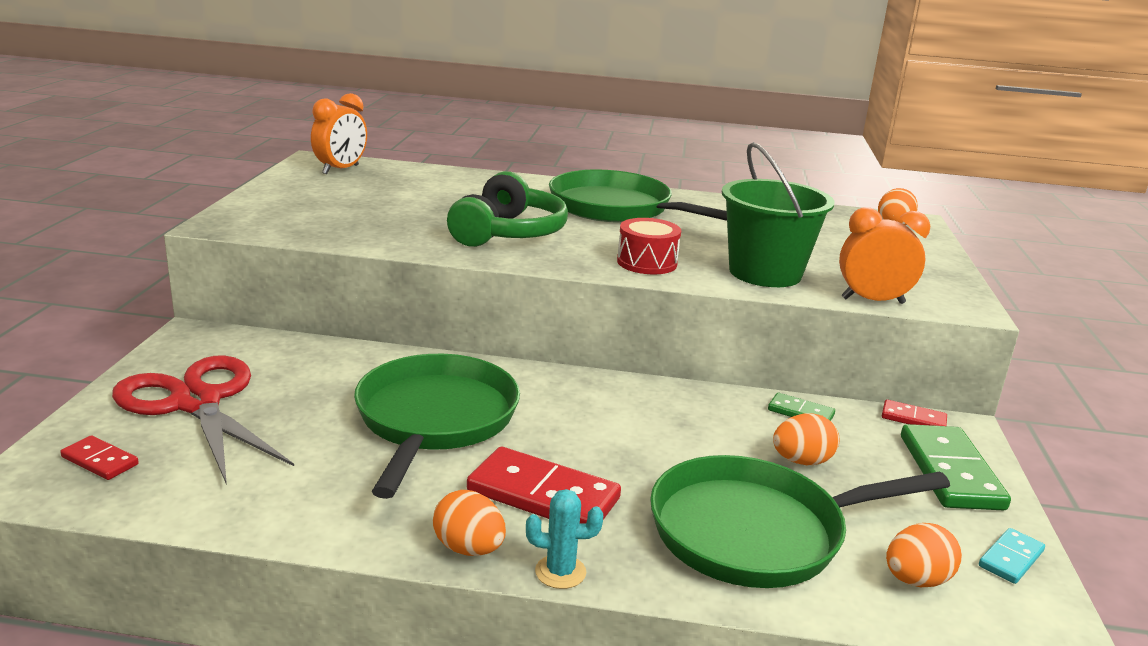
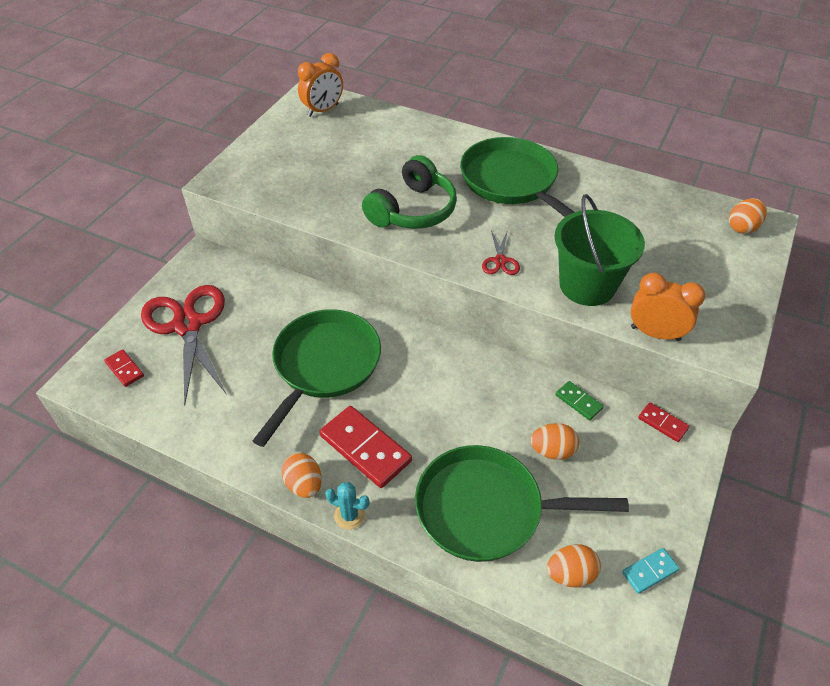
camera: 20 degrees right, 25 degrees up
(647, 262) = (500, 261): red drum -> red scissors
(950, 472) = (657, 482): green domino -> none

